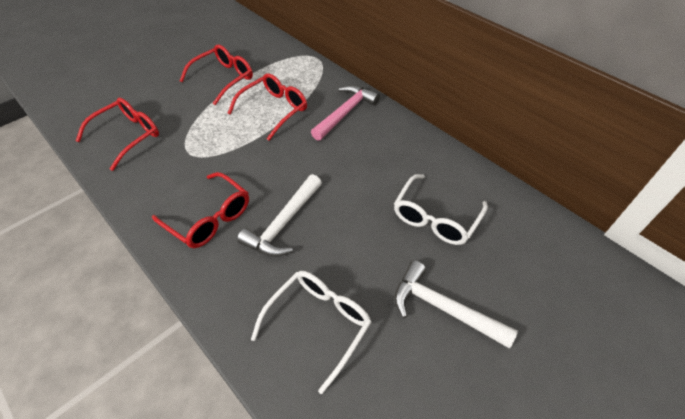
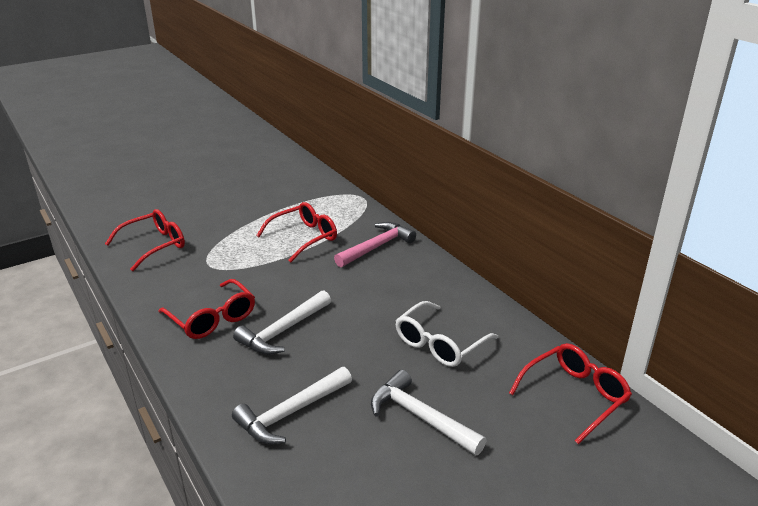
camera: 10 degrees right, 20 degrees down
(223, 79) = (261, 207): red glasses -> red glasses (574, 396)
(318, 324) = (291, 413): white glasses -> white hammer

